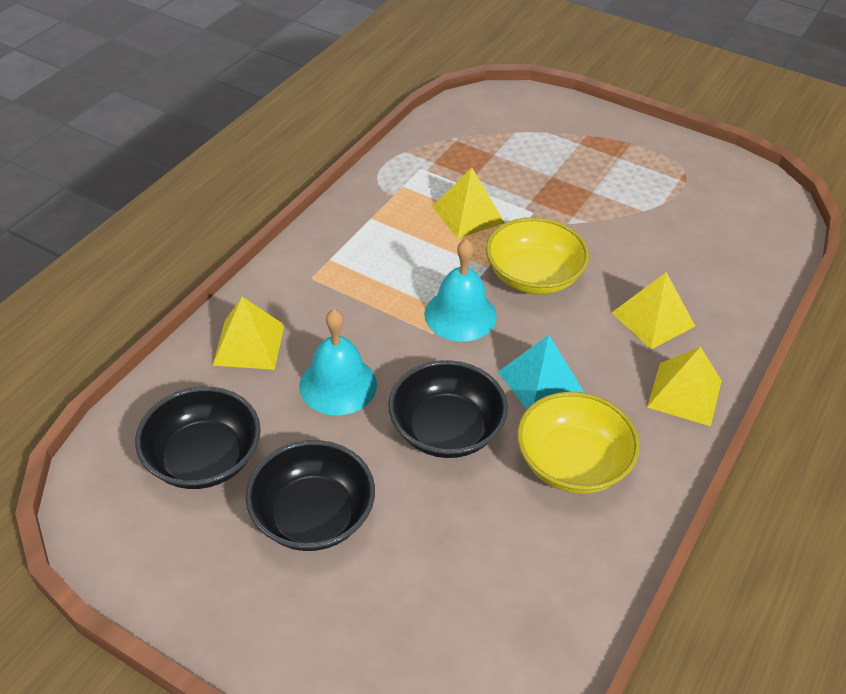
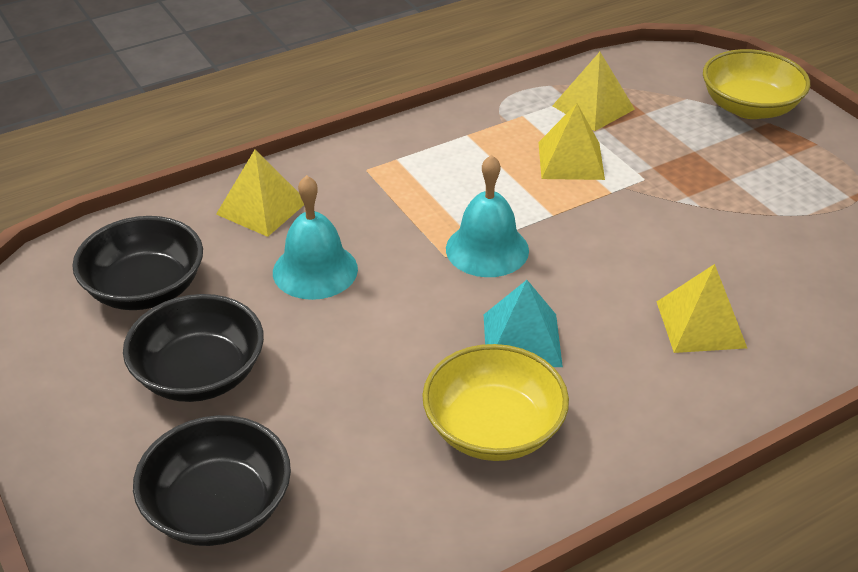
camera: 30 degrees right, 5 degrees down
(446, 430) = (387, 348): black bowl -> black bowl (218, 507)
(533, 276) = (595, 239): yellow bowl -> yellow bowl (749, 107)
(684, 393) = (678, 410): yellow pyramid -> yellow pyramid (593, 107)

